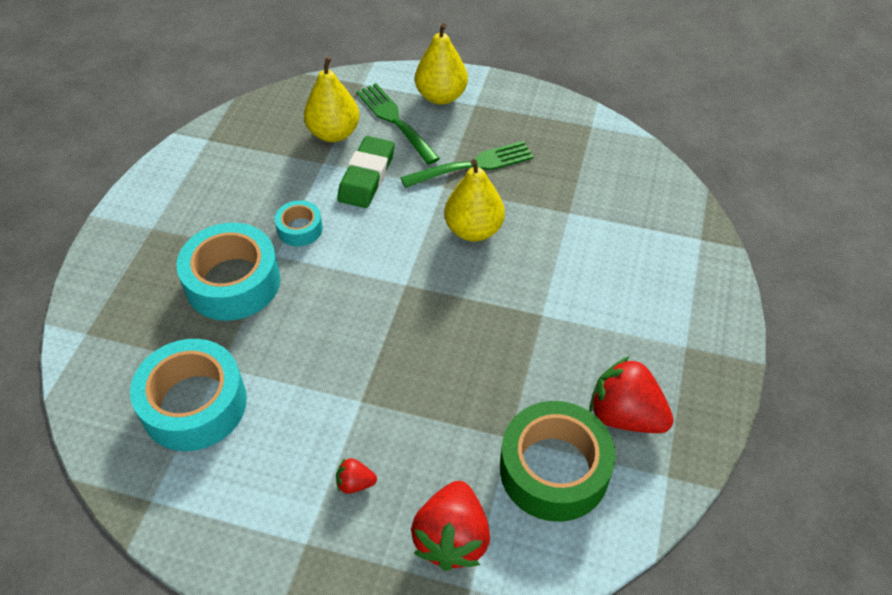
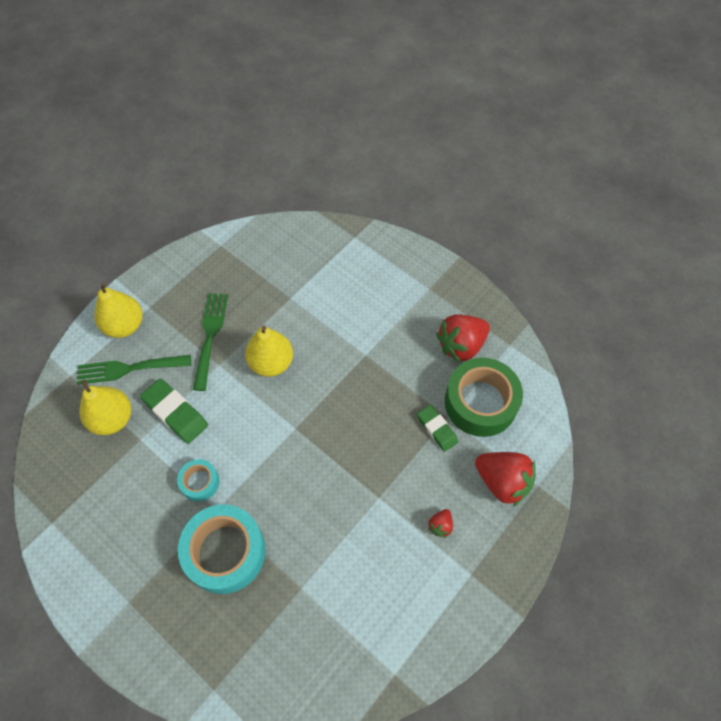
camera: 65 degrees left, 10 degrees up
(194, 404) = (326, 618): turquoise tape -> none
(485, 431) = (437, 429): none -> green eraser

